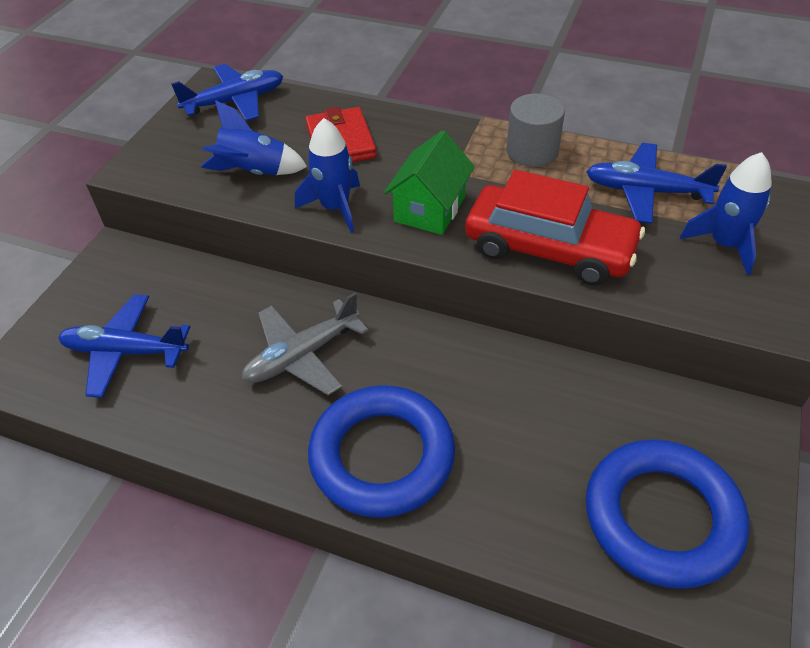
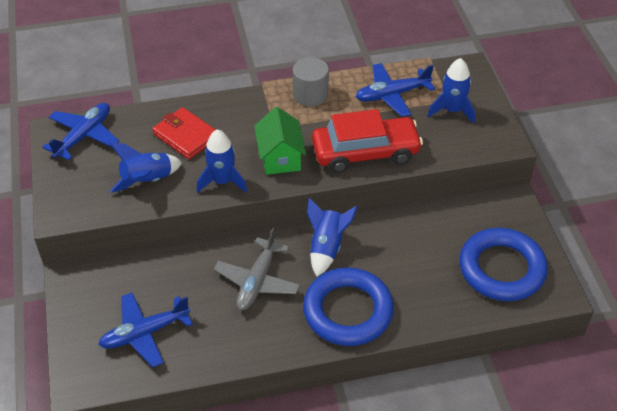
camera: 35 degrees left, 0 degrees up
(423, 356) = (326, 247): none -> blue rocket

